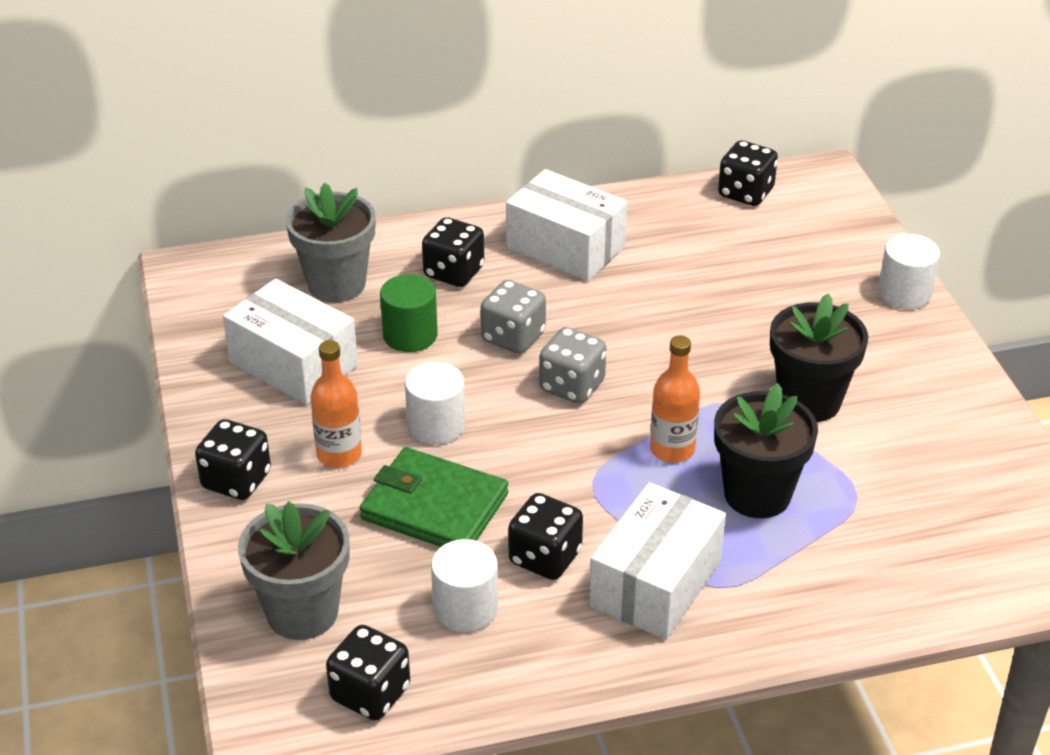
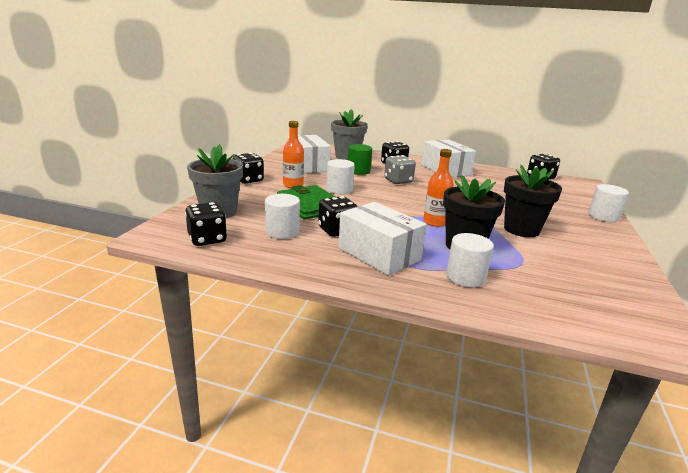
camera: 30 degrees right, 15 degrees down
(572, 386) = (408, 196): grey dice -> none
(655, 583) = (379, 254): white box -> white box turned 75 degrees clockwise
(806, 573) = (465, 277): none -> white cylinder

